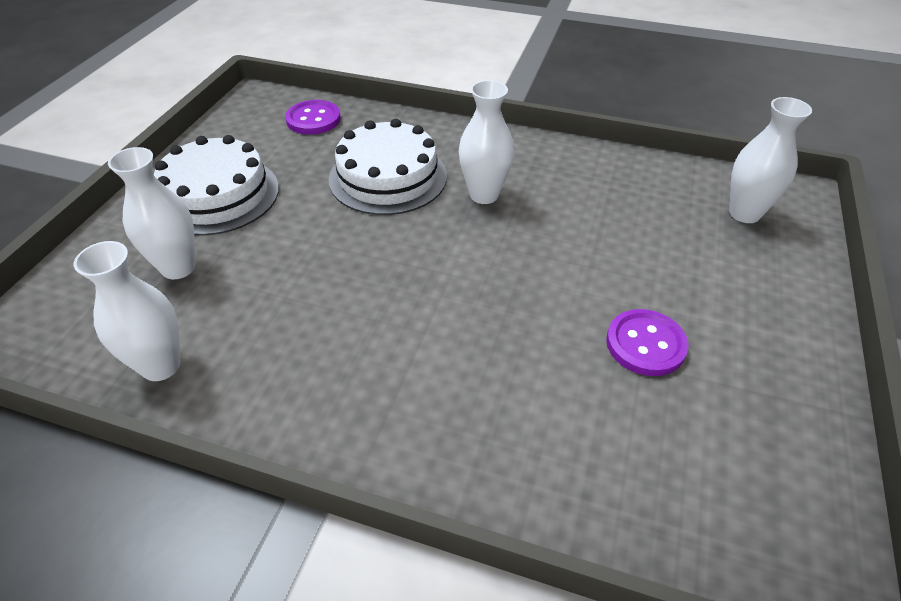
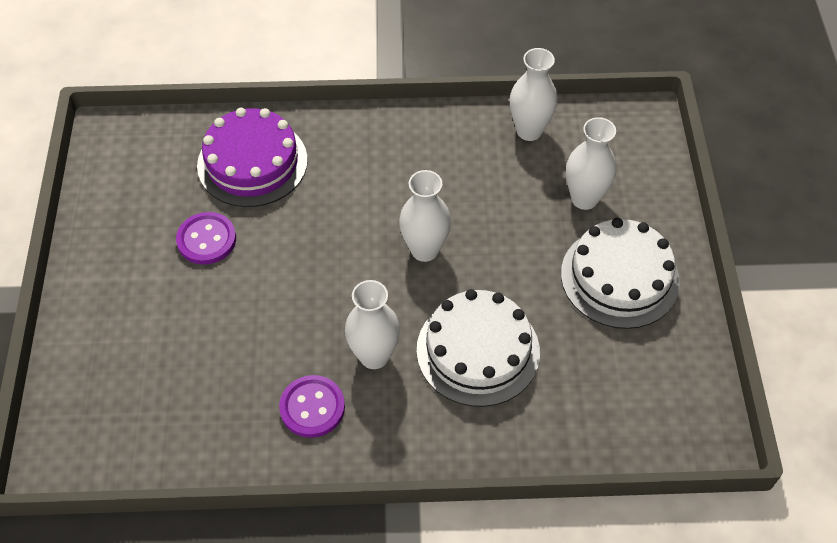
camera: 160 degrees right, 10 degrees up
(313, 119) = (612, 417): purple button -> purple button (312, 407)
(567, 437) = (252, 162): none -> purple cake
(744, 213) = (114, 410): white vase -> white vase (424, 250)

